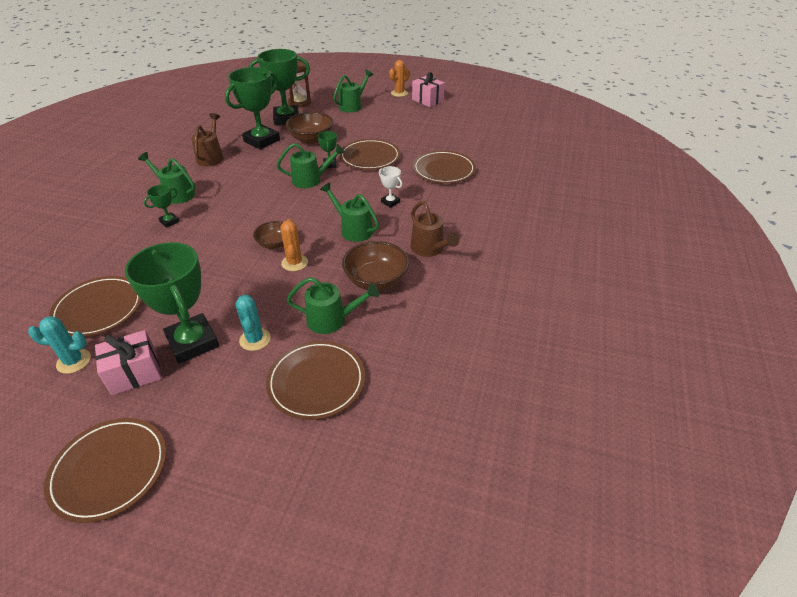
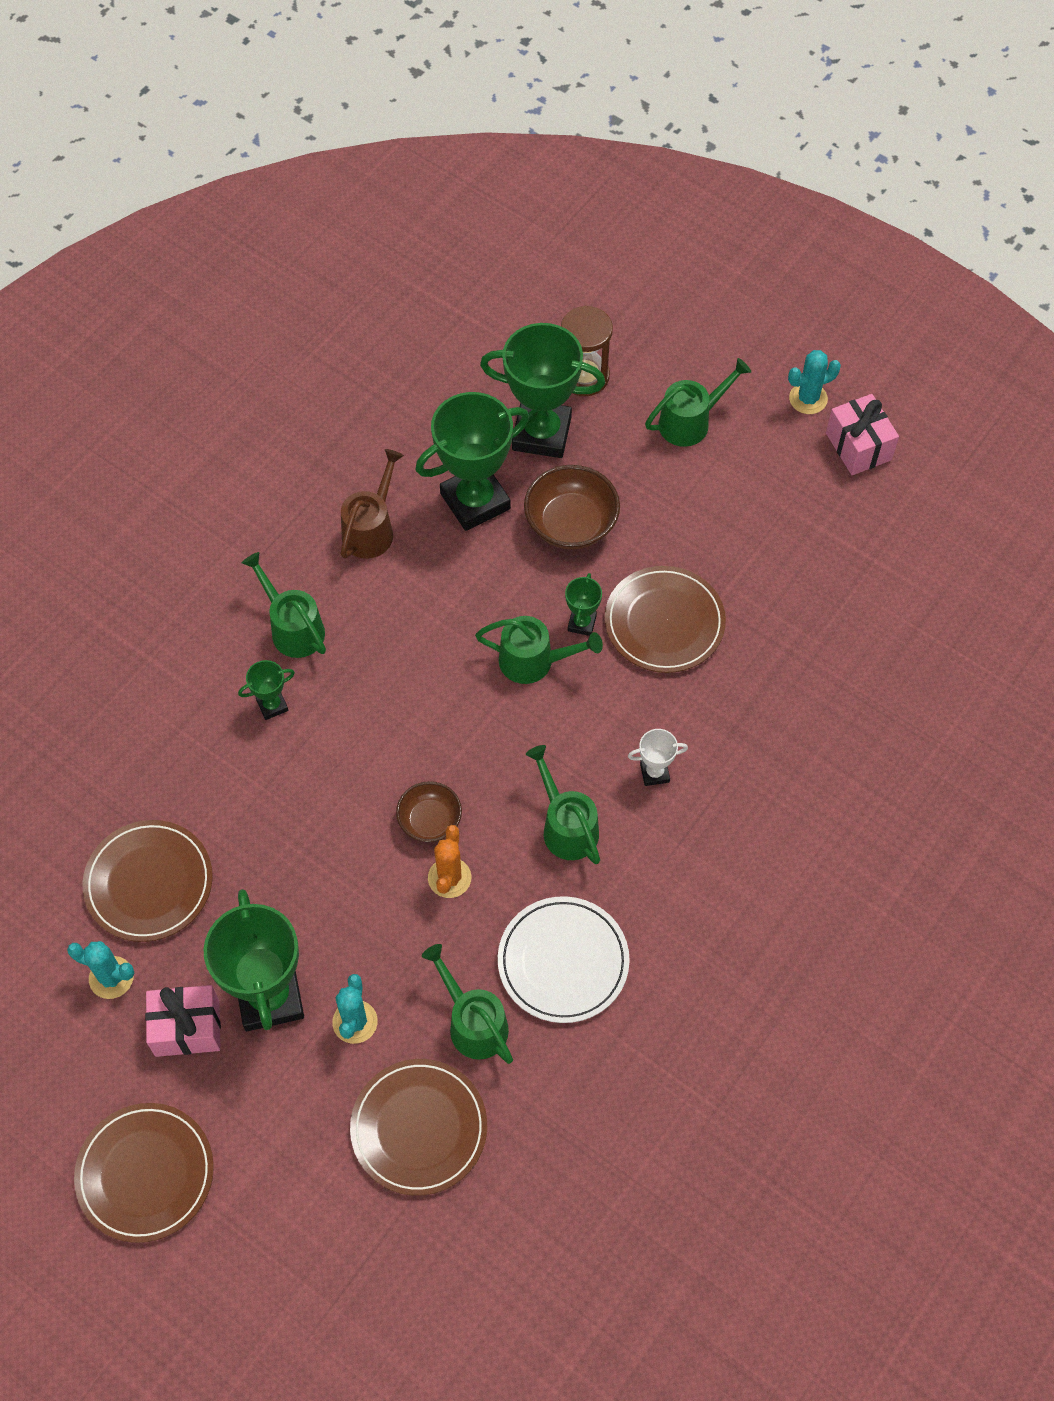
camera: 20 degrees right, 20 degrees up
(332, 320) = (472, 1022): green watering can -> green watering can turned 150 degrees counterclockwise
(376, 280) = (563, 961): brown bowl -> white plate
(390, 202) = (654, 773): white trophy -> white trophy turned 75 degrees counterclockwise
(399, 93) = (808, 399): orange cactus -> turquoise cactus
(430, 249) = (675, 919): brown watering can -> none
(443, 170) = (789, 708): brown plate -> none

